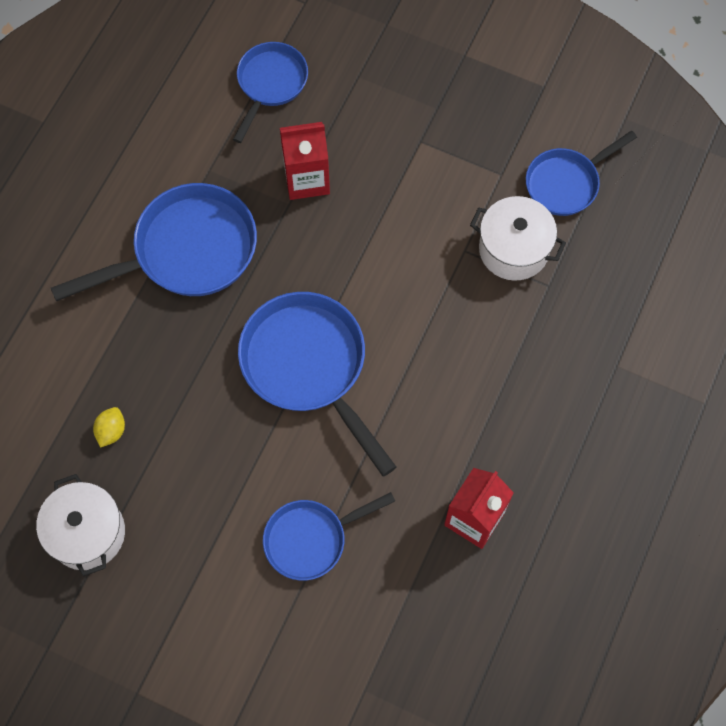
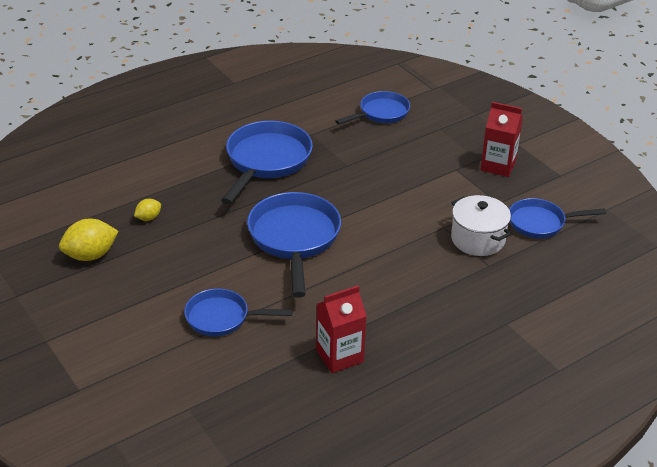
camera: 30 degrees right, 30 degrees down
(87, 533) = (90, 255): white pot -> yellow lemon
(186, 251) = (266, 161): blue pan -> blue pan turned 75 degrees counterclockwise
(307, 179) = (367, 159): red carton -> red carton (498, 166)

